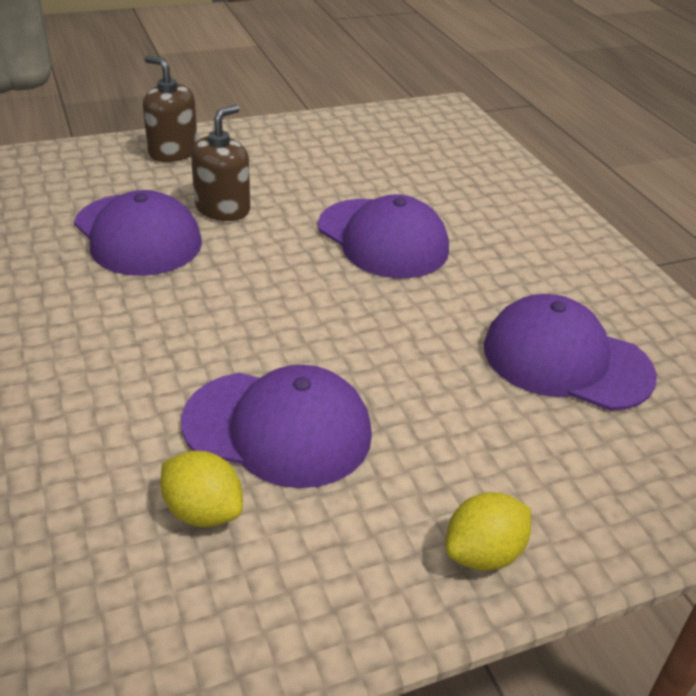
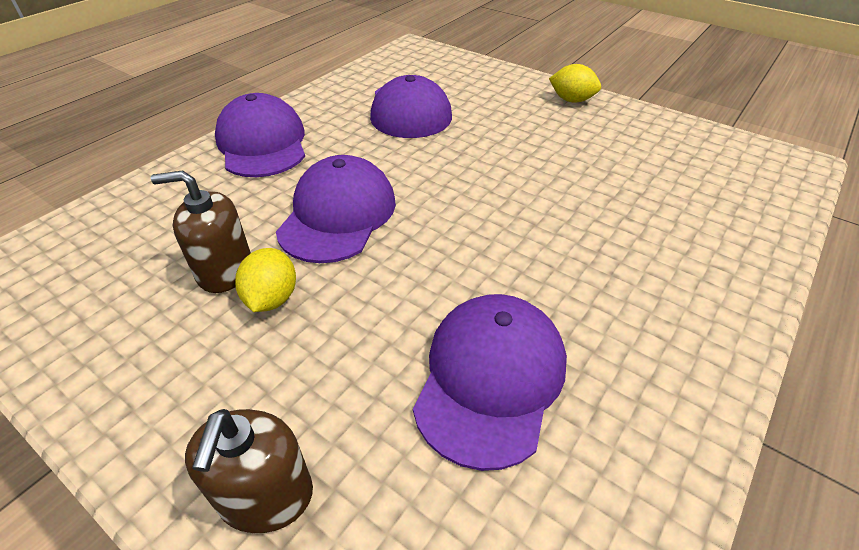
camera: 120 degrees left, 5 degrees up
(203, 511) = (670, 173): yellow lemon -> yellow lemon (272, 298)
(222, 209) = (377, 342): brown soap dispenser -> brown soap dispenser (225, 270)
(278, 428) = (589, 176): purple cap -> purple cap (262, 143)

